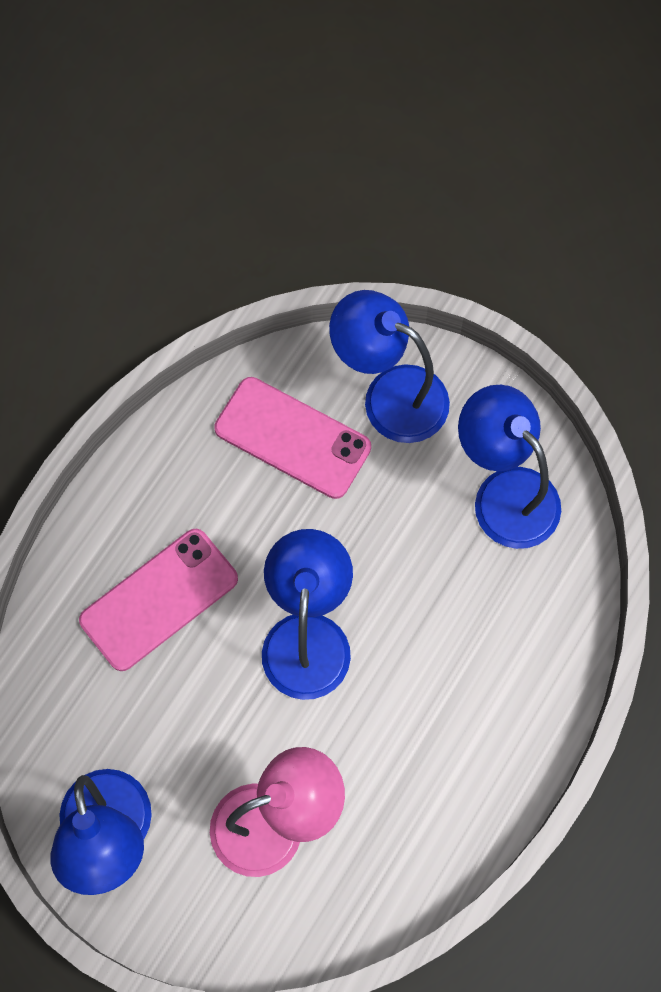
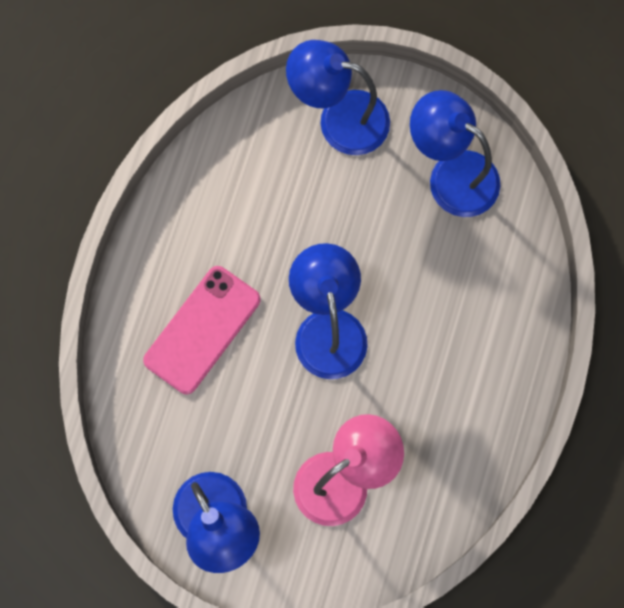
camera: 15 degrees left, 5 degrees up
(292, 438) = (271, 173): pink phone -> none

